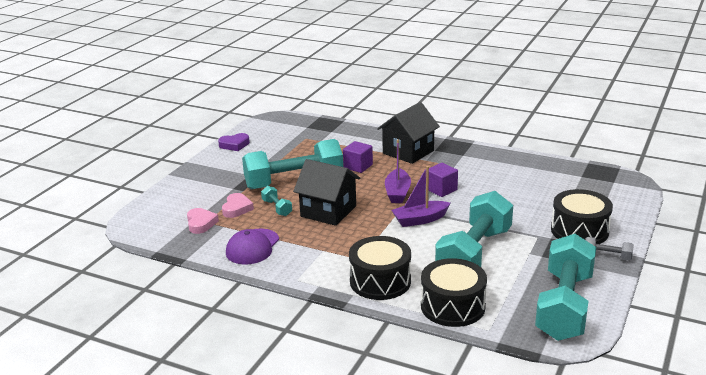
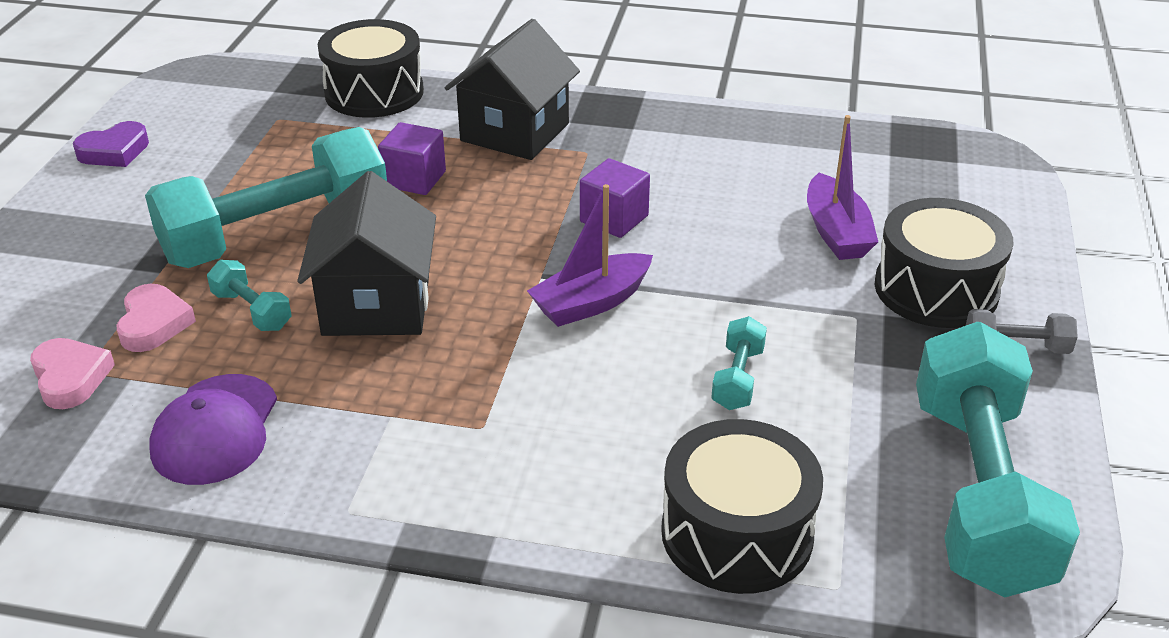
camera: 15 degrees left, 10 degrees up
(328, 211) = (376, 305): black house -> black house turned 75 degrees clockwise
(380, 281) = (549, 486): black drum -> black drum (374, 92)
(397, 193) = (521, 237): purple boat -> purple boat (836, 232)
(474, 254) = (737, 378): turquoise dumbbell -> turquoise dumbbell, size x0.41

